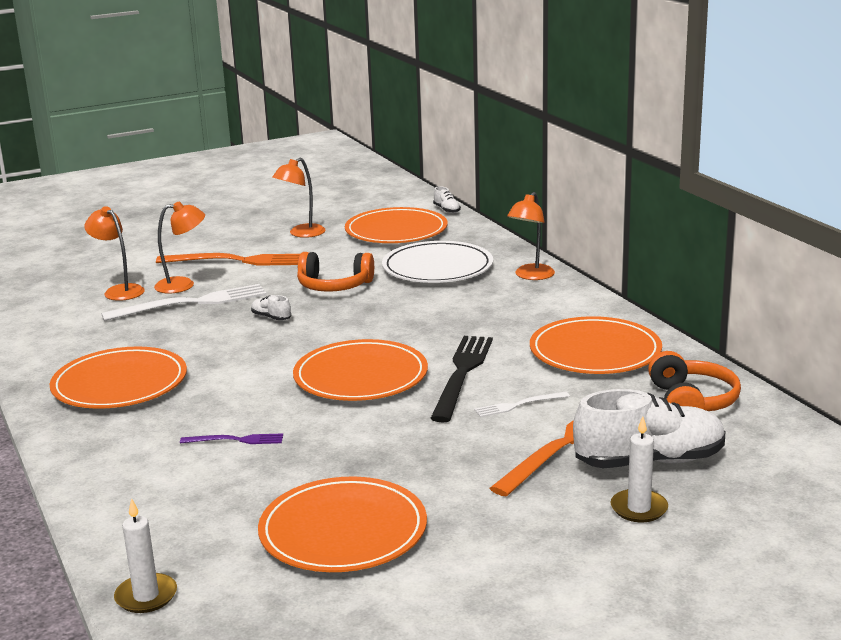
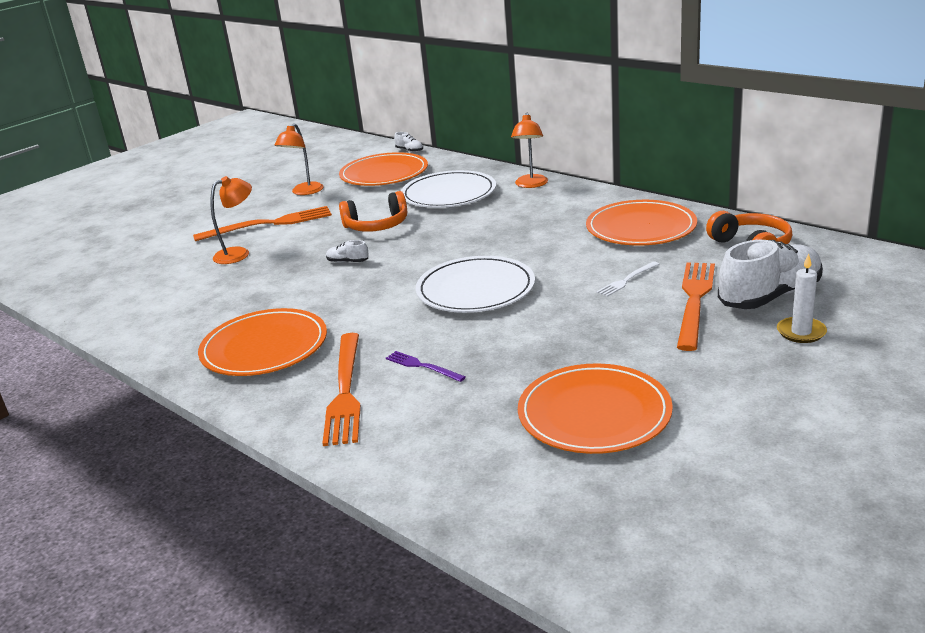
camera: 20 degrees left, 5 degrees up
(119, 291) = (182, 271): orange lamp -> none
(146, 596) = (482, 519): white candle -> none
(147, 444) = (345, 391): none -> orange fork
(191, 303) = (262, 266): white fork -> none
(236, 440) = (422, 366): purple fork -> purple fork turned 120 degrees counterclockwise
(361, 376) = (475, 289): orange plate -> white plate
(462, 374) = (557, 268): black fork -> none

